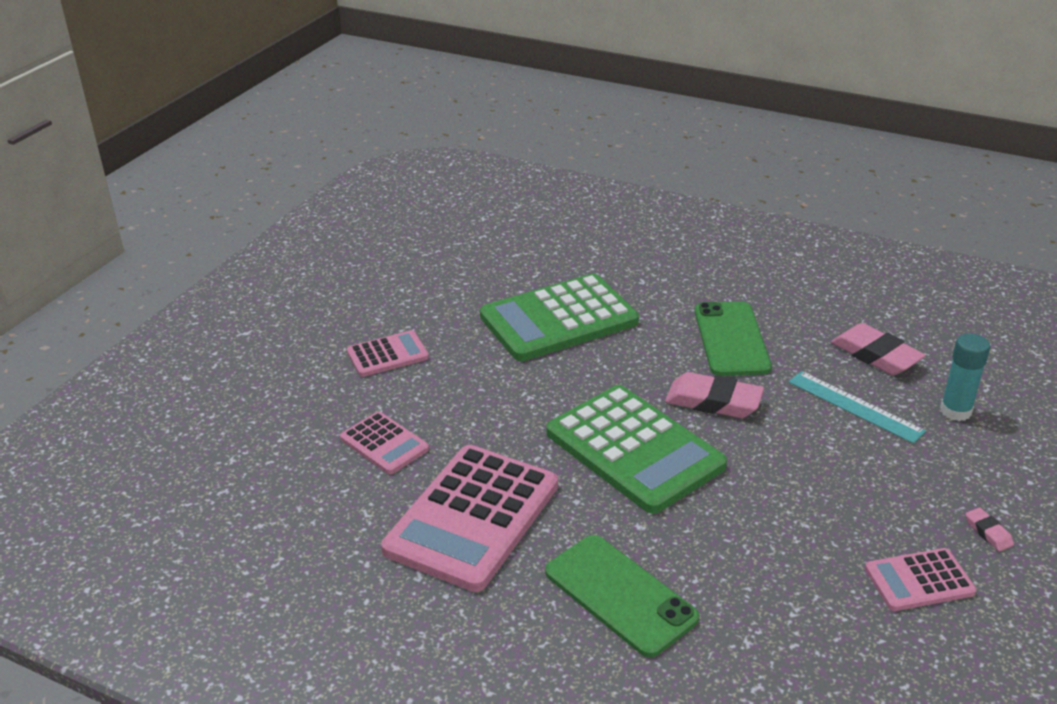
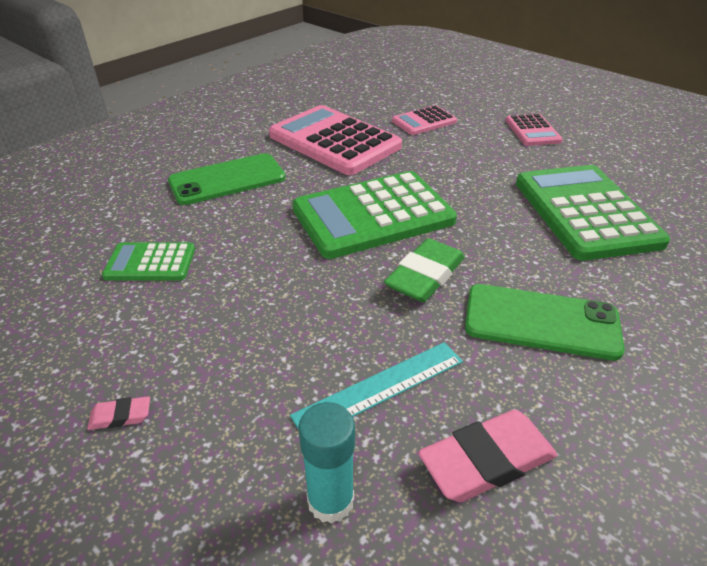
camera: 105 degrees right, 5 degrees up
(713, 401) = (425, 276): pink eraser -> green eraser
(817, 598) = (150, 263): none -> green calculator
(919, 581) = (113, 330): pink calculator -> none

